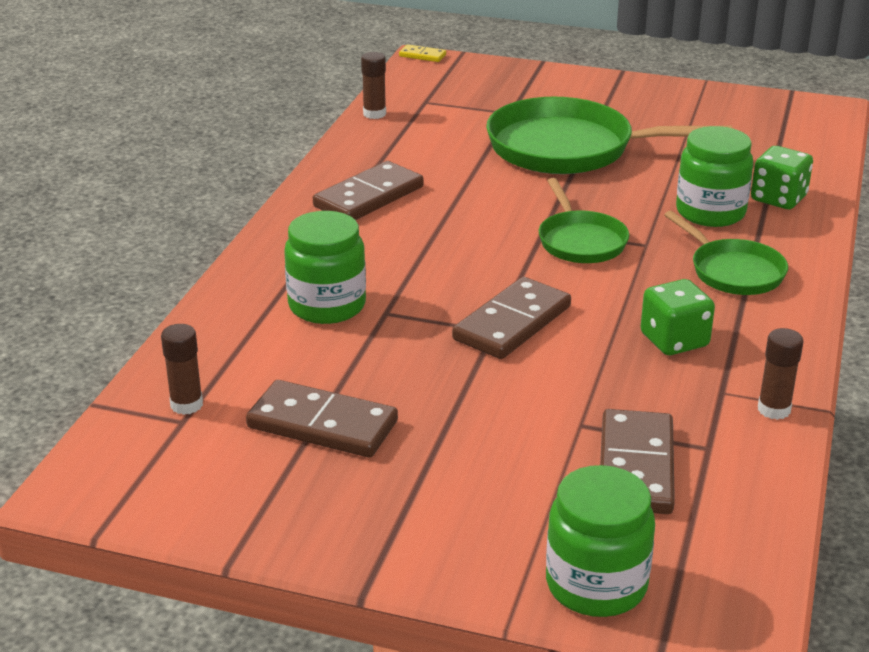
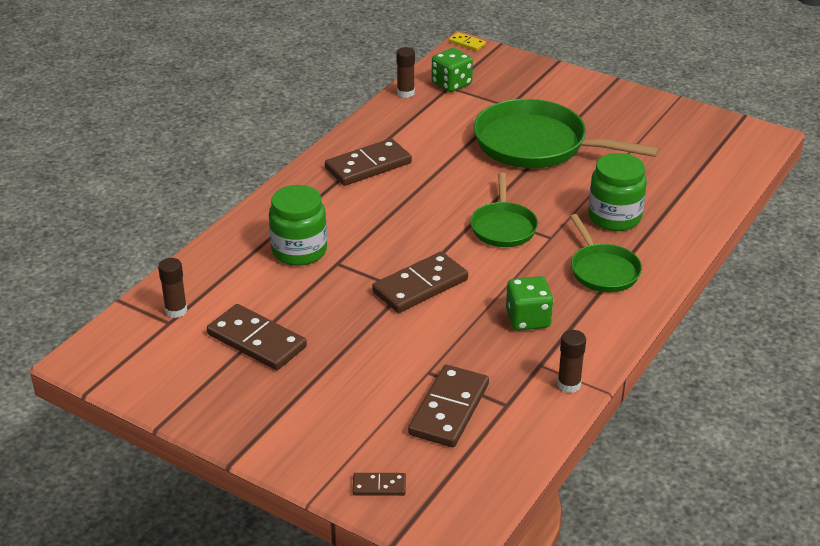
camera: 15 degrees right, 5 degrees up
(596, 585) = (379, 486): green jar -> brown domino
(778, 199) = (674, 213): green dice -> green dice (451, 84)

